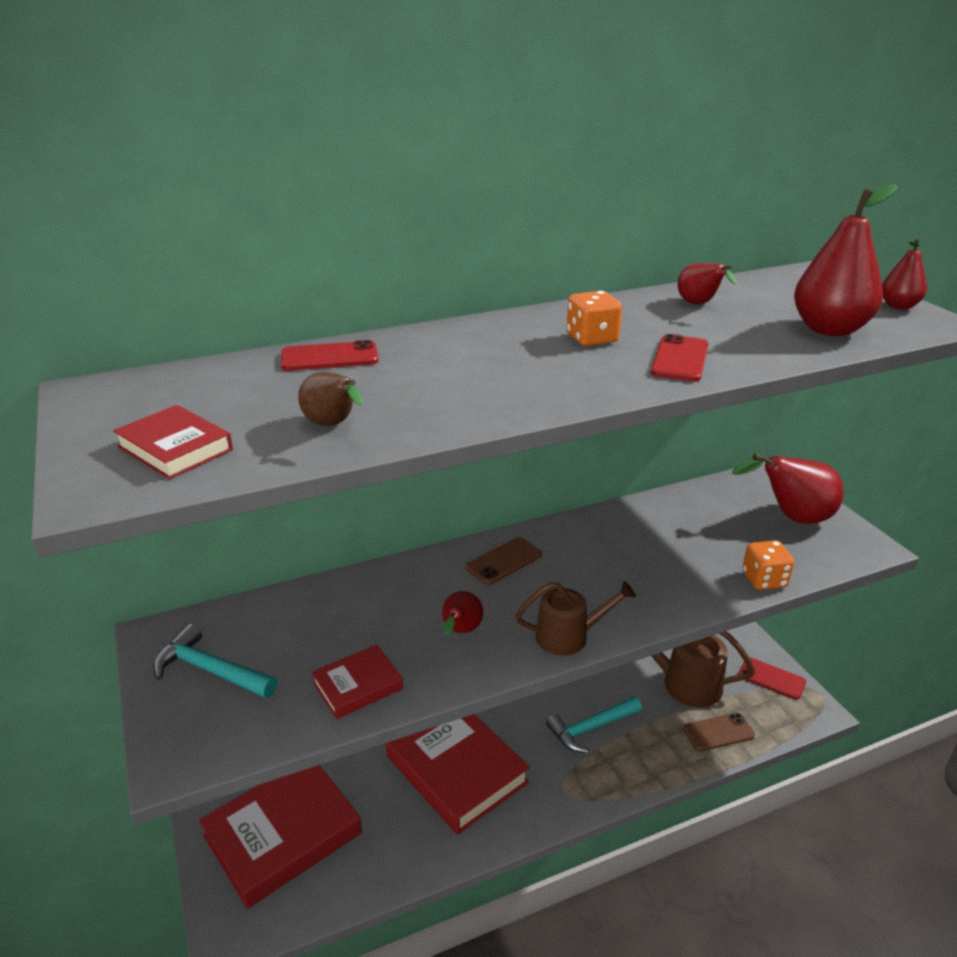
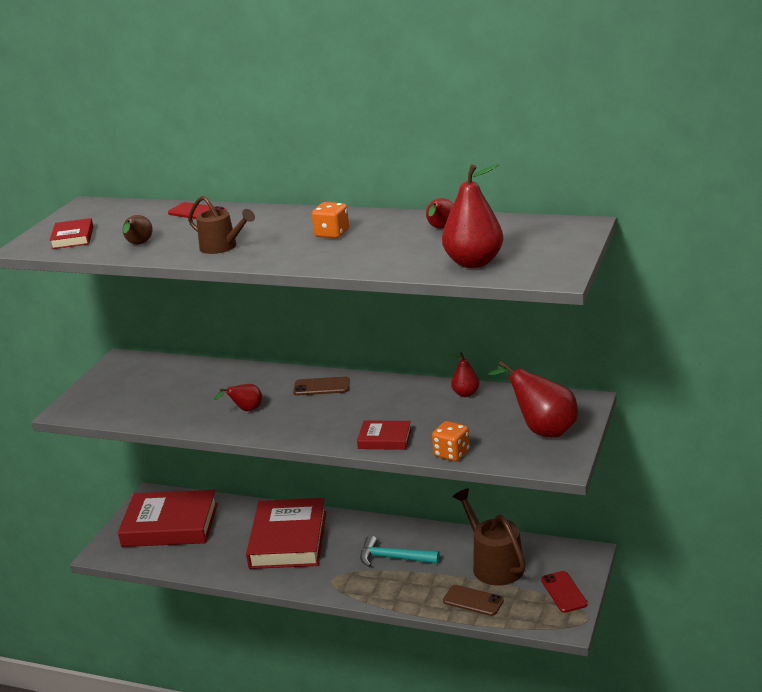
camera: 45 degrees right, 5 degrees down
(210, 670) = (121, 382): turquoise hammer -> none
(358, 686) = (168, 413): red book -> red book (384, 439)
(568, 636) = (292, 434): brown watering can -> brown watering can (222, 247)
(680, 359) = (347, 256): red phone -> none
(898, 306) = (562, 260): red pear -> red pear (465, 394)

